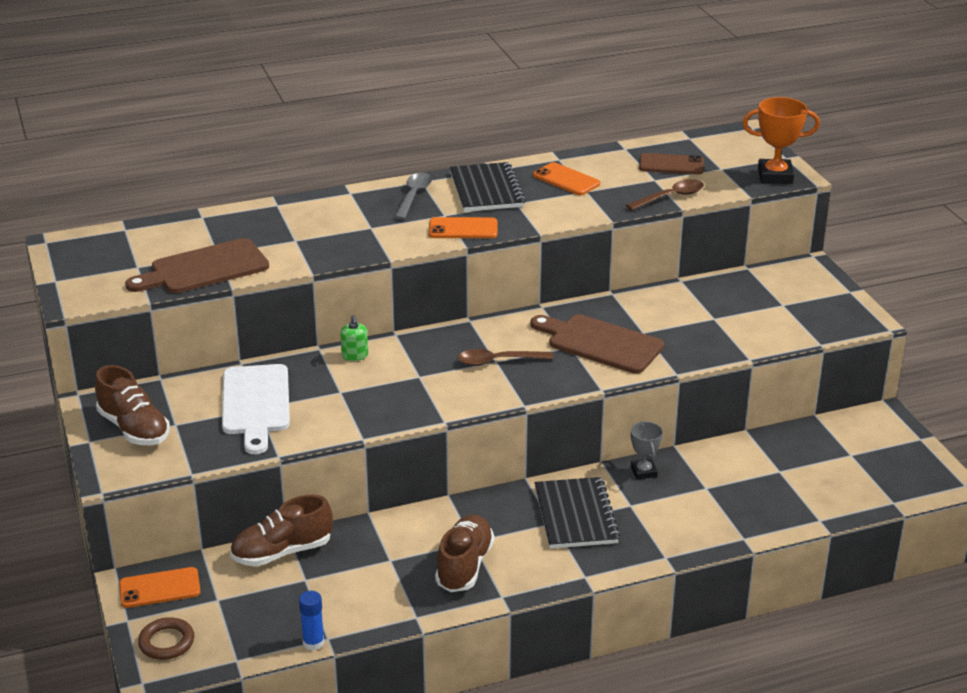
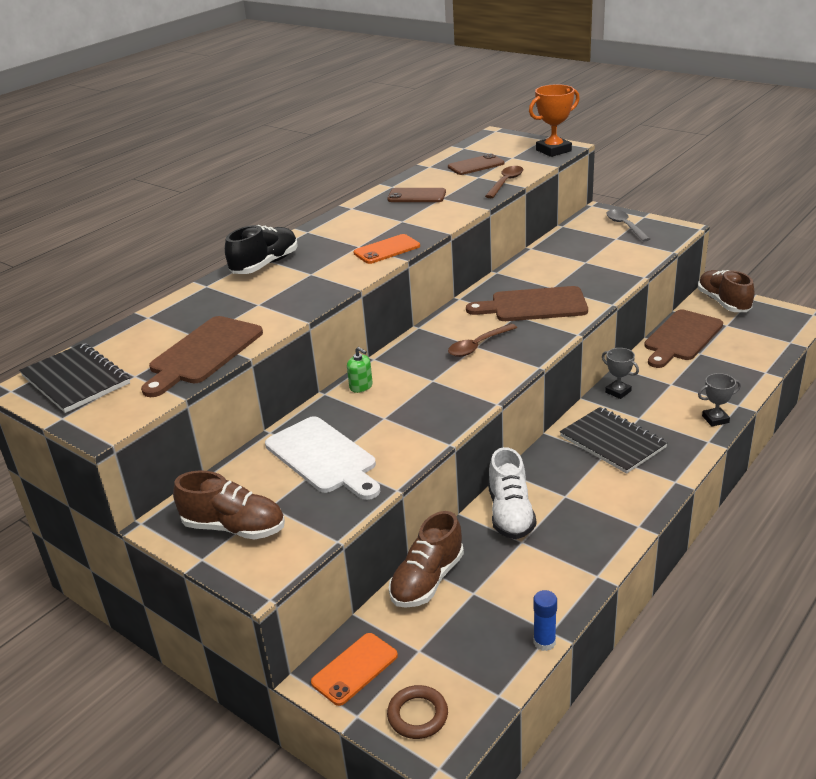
camera: 30 degrees left, 0 degrees up
(346, 203) = (265, 265): none -> black shoe
(409, 533) = (510, 513): none -> white shoe
(413, 196) = (315, 242): grey spoon -> grey spoon (625, 226)
(464, 566) = (583, 517): brown shoe -> brown shoe (723, 303)
(486, 190) = (366, 220): black notebook -> black notebook (75, 380)
(566, 180) = (416, 196): orange phone -> brown phone
(701, 541) = (715, 419): none -> grey trophy
(782, 447) = (681, 338): none -> brown cutting board

